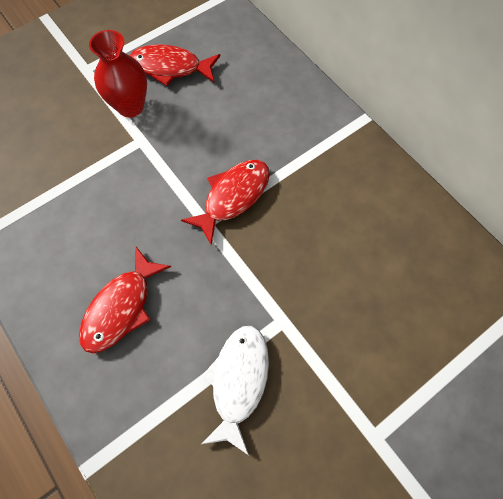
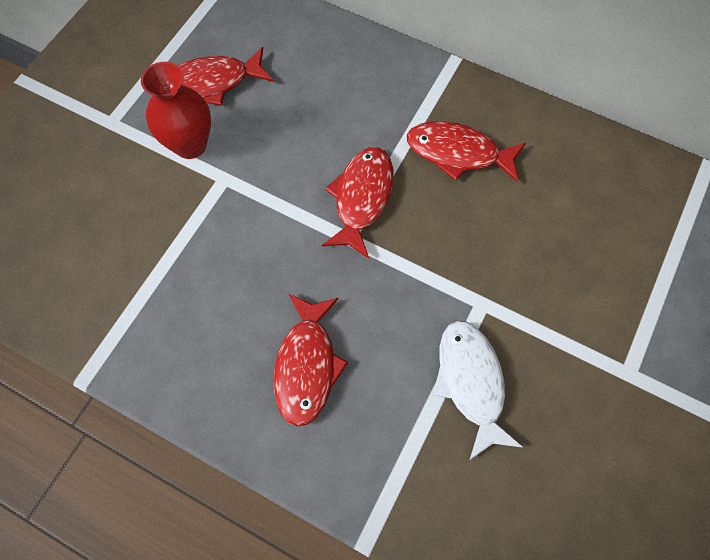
camera: 25 degrees left, 0 degrees up
(328, 193) = (458, 153): none -> red fish

